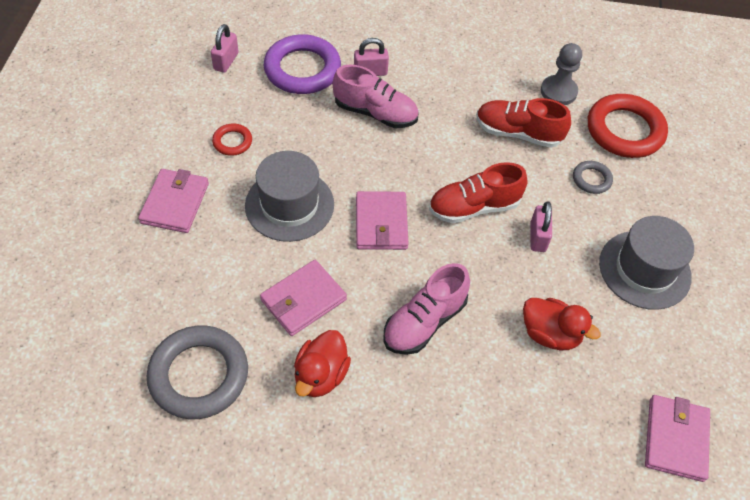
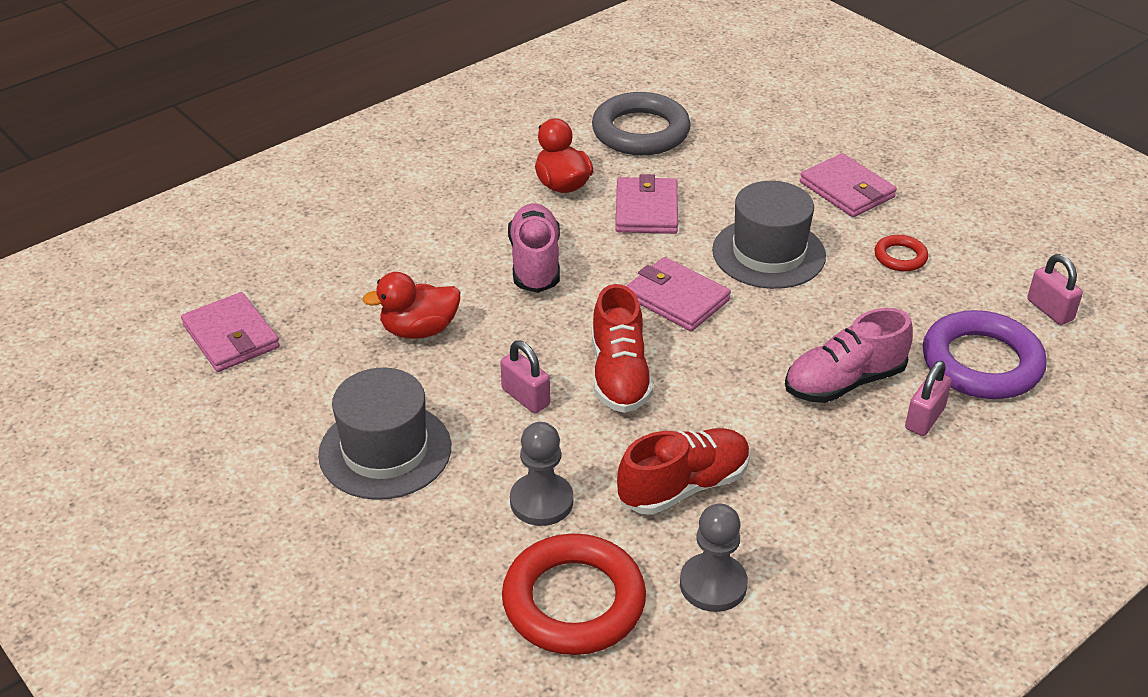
camera: 135 degrees right, 15 degrees down
(474, 207) = (619, 375): red shoe -> red shoe turned 150 degrees clockwise
(591, 179) = (541, 501): grey ring -> grey pawn

